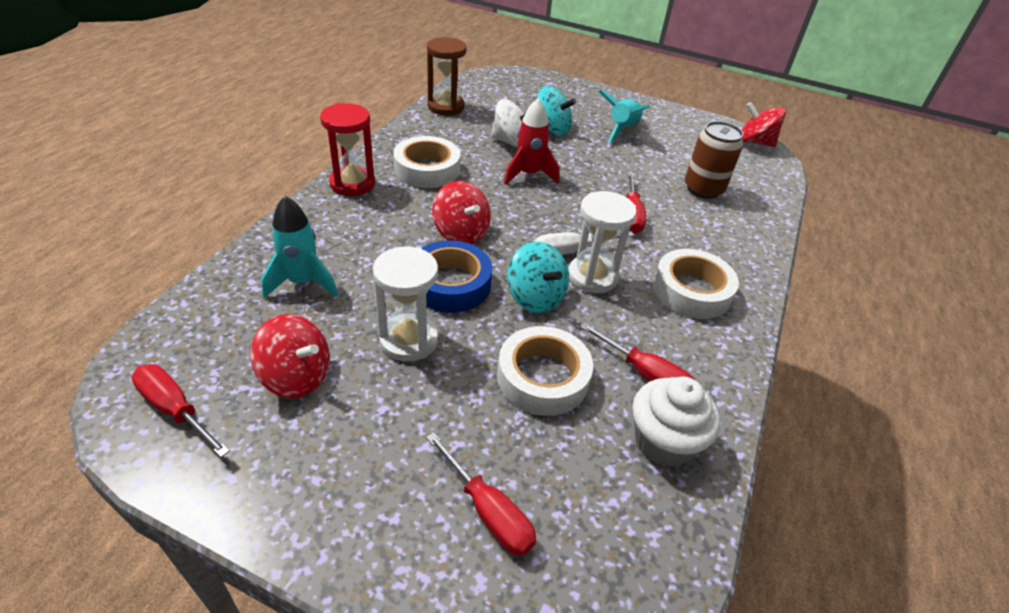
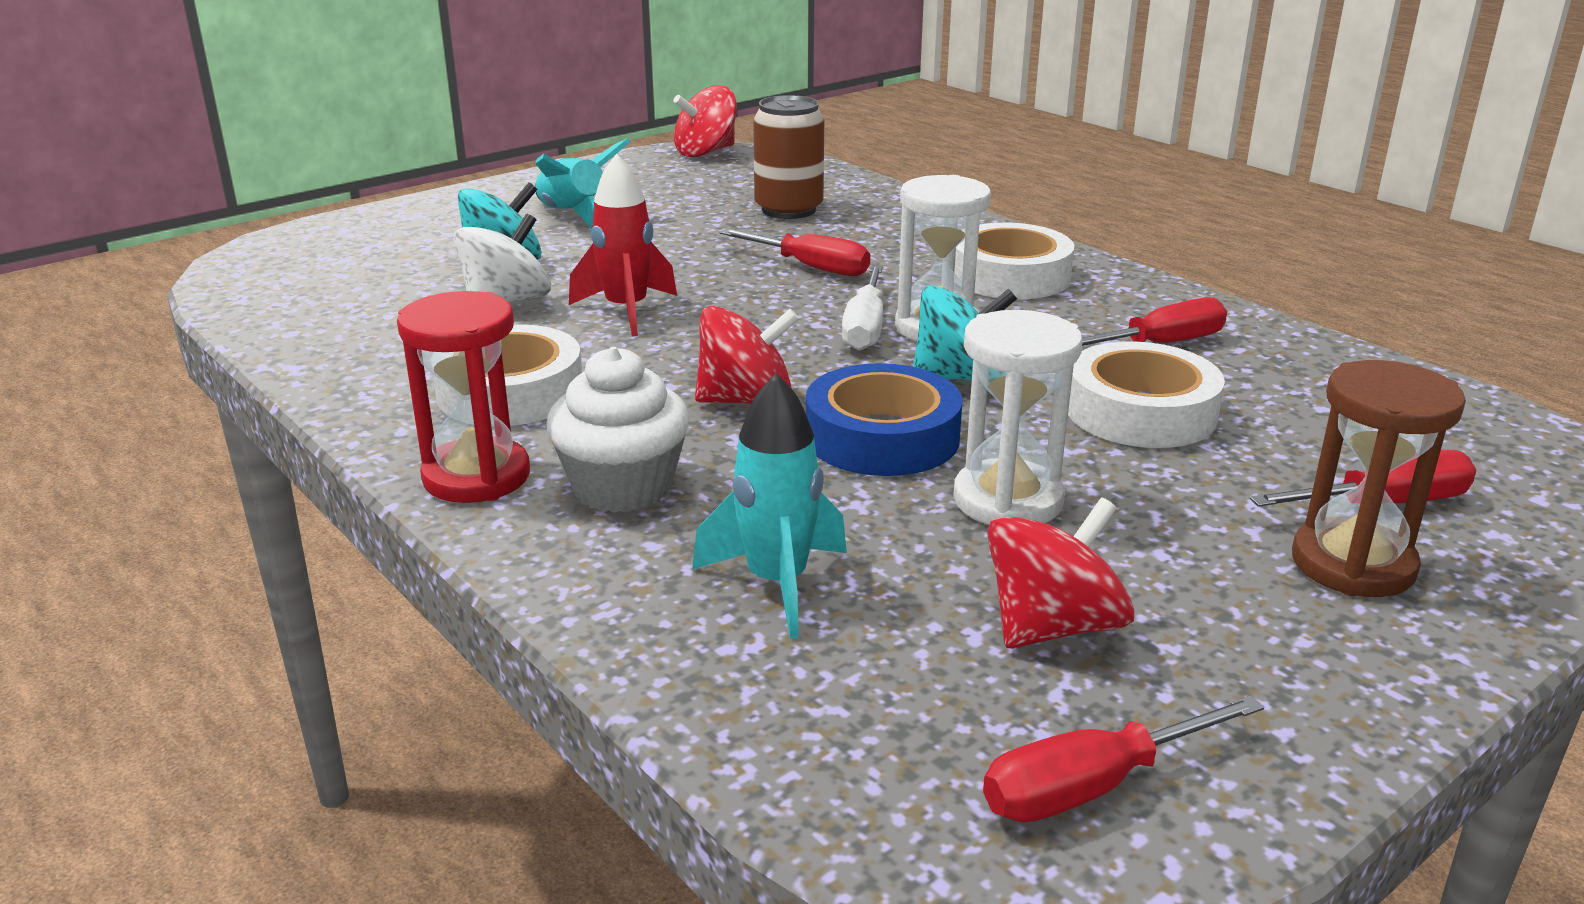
camera: 60 degrees left, 15 degrees down
(446, 107) = (298, 331): brown hourglass -> brown hourglass (1353, 564)
(663, 441) = (1282, 364): white cupcake -> white cupcake (623, 487)

